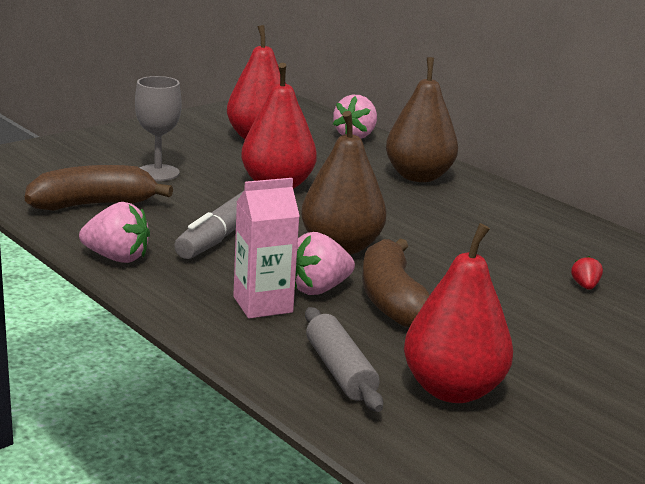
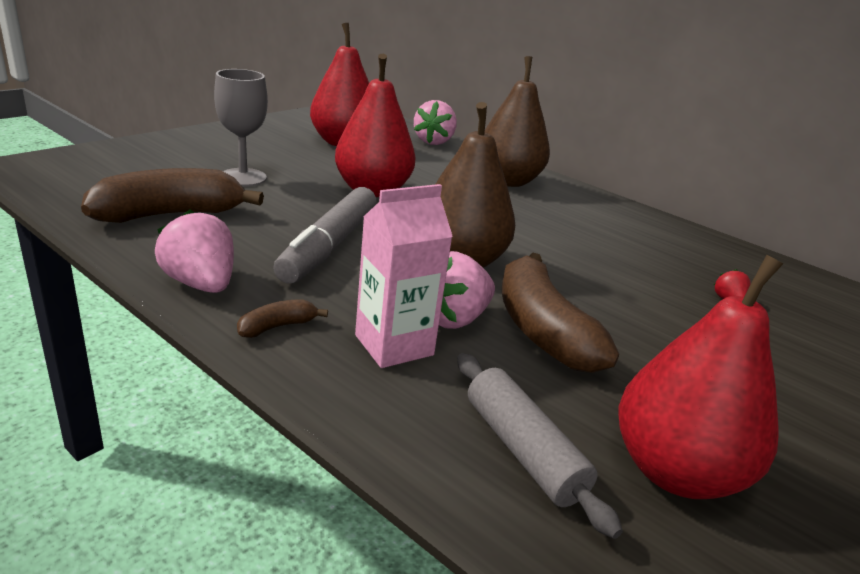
camera: 10 degrees left, 5 degrees up
(117, 258) = (201, 284): pink strawberry -> pink strawberry turned 135 degrees counterclockwise
(173, 289) = (277, 326): none -> brown banana

